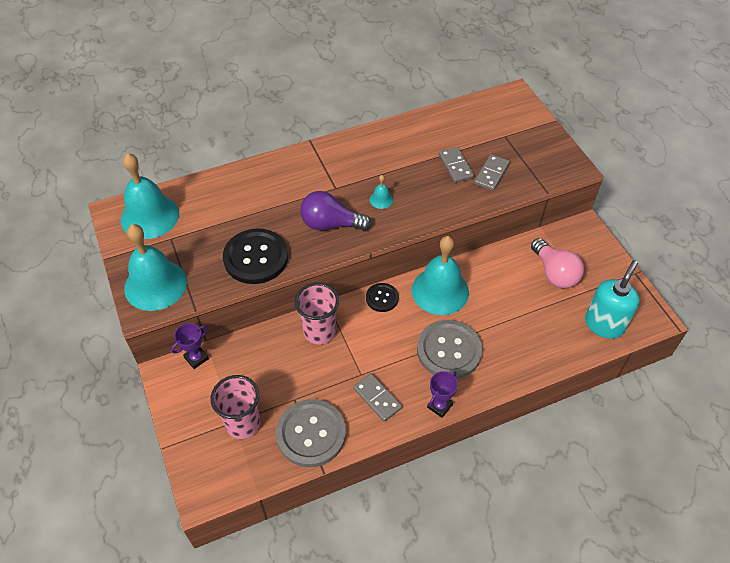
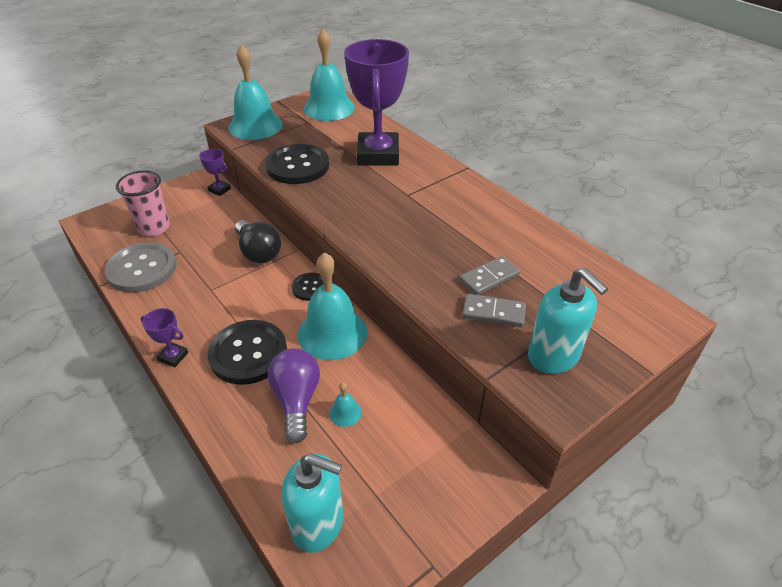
camera: 75 degrees right, 10 degrees down
(262, 194) = (378, 155): none -> purple trophy
(319, 332) = (258, 252): pink cup -> black light bulb
(331, 224) = (355, 200): purple light bulb -> purple light bulb (296, 400)
(377, 398) = (182, 306): grey domino -> none
(381, 199) = (404, 227): turquoise bell -> turquoise bell (345, 412)
(449, 350) = (248, 353): grey button -> black button
(536, 157) = (554, 356): none -> turquoise soap dispenser
(554, 273) = (396, 448): pink light bulb -> none

